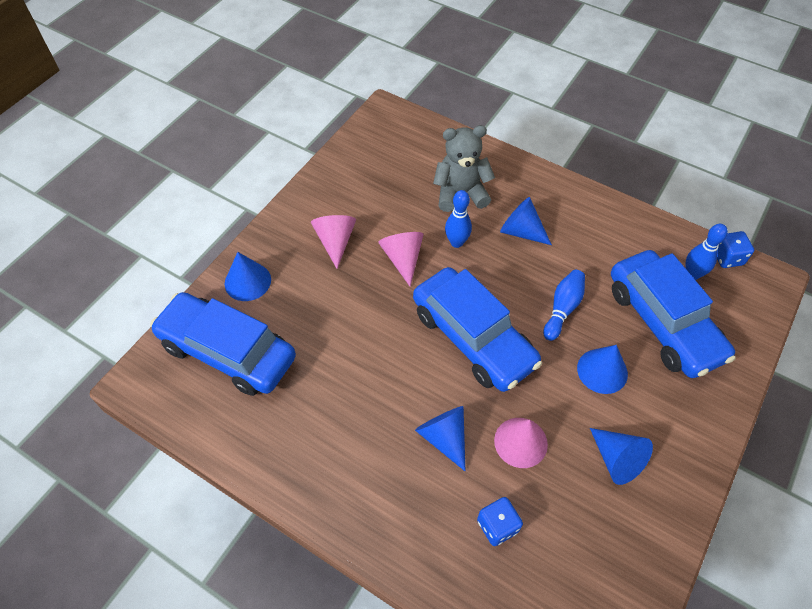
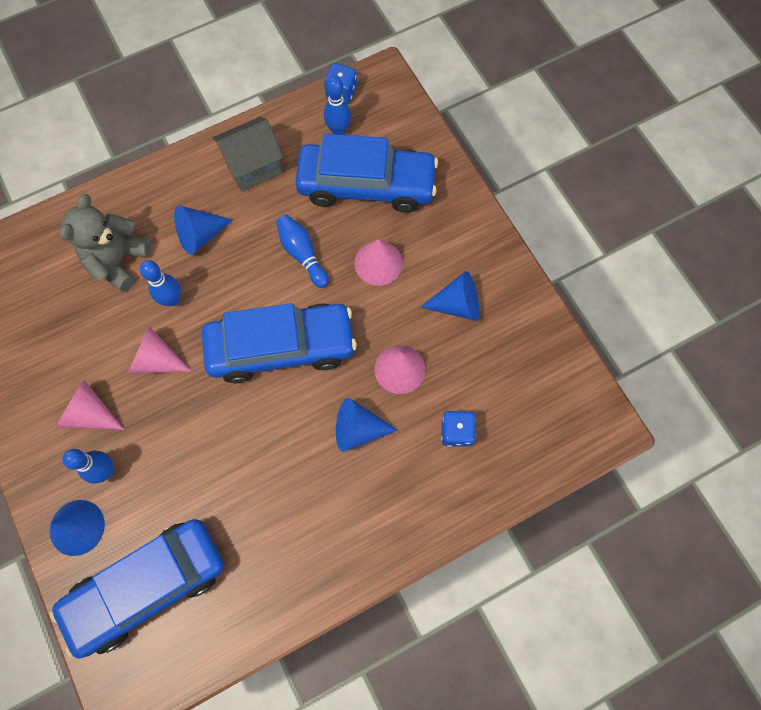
camera: 60 degrees left, 15 degrees up
(299, 275) = (106, 471): none -> blue bowling pin
(602, 371) = (378, 263): blue cone -> pink cone
(606, 234) = (253, 167): none -> grey house

